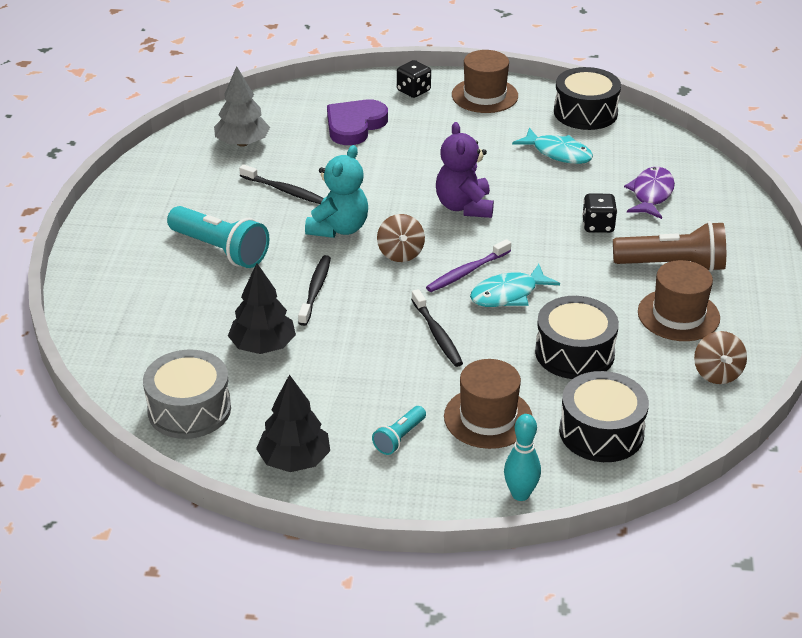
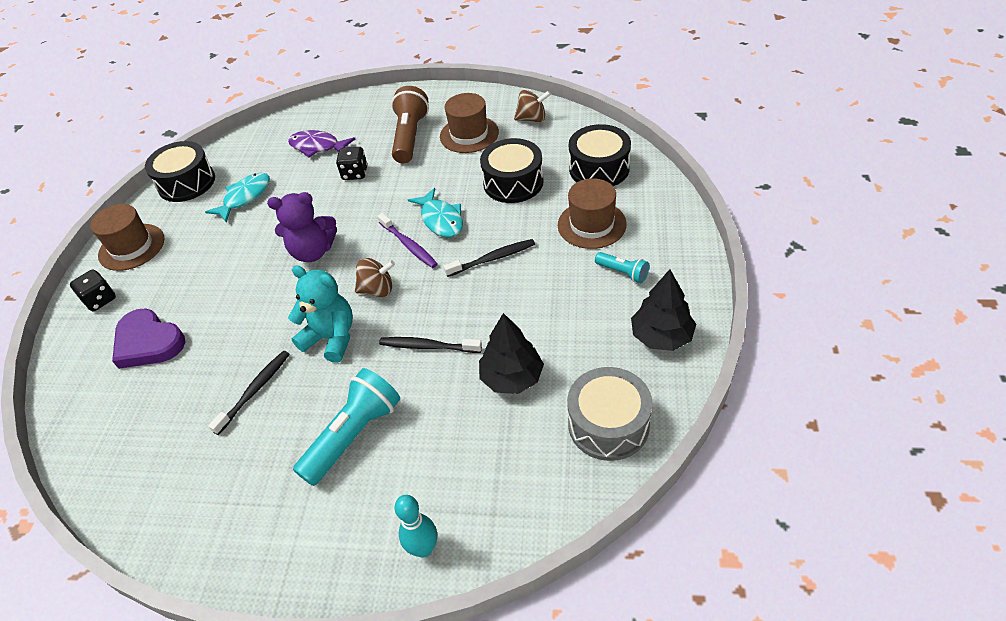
camera: 85 degrees left, 10 degrees up
(242, 143) = (148, 443): grey tree -> none
(520, 494) = (670, 205): turquoise bowling pin -> turquoise bowling pin (423, 548)

